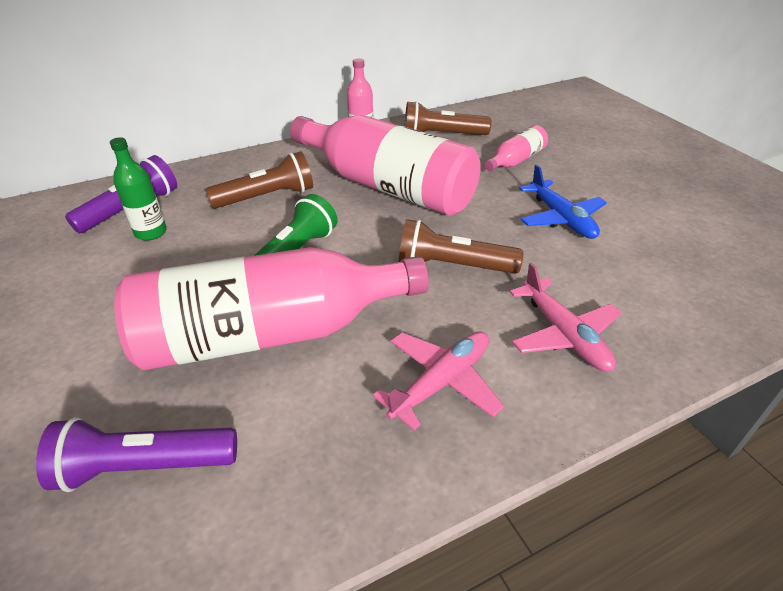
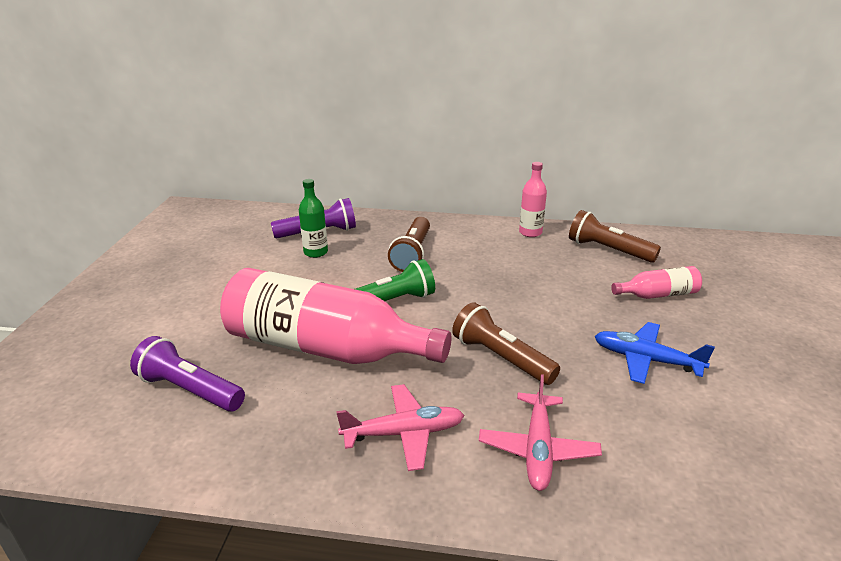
camera: 35 degrees right, 10 degrees down
(267, 197) = (412, 254): brown flashlight -> brown flashlight turned 90 degrees clockwise
(387, 186) = (512, 277): pink bottle -> none
(561, 218) = (646, 360): blue plane -> blue plane turned 105 degrees clockwise

